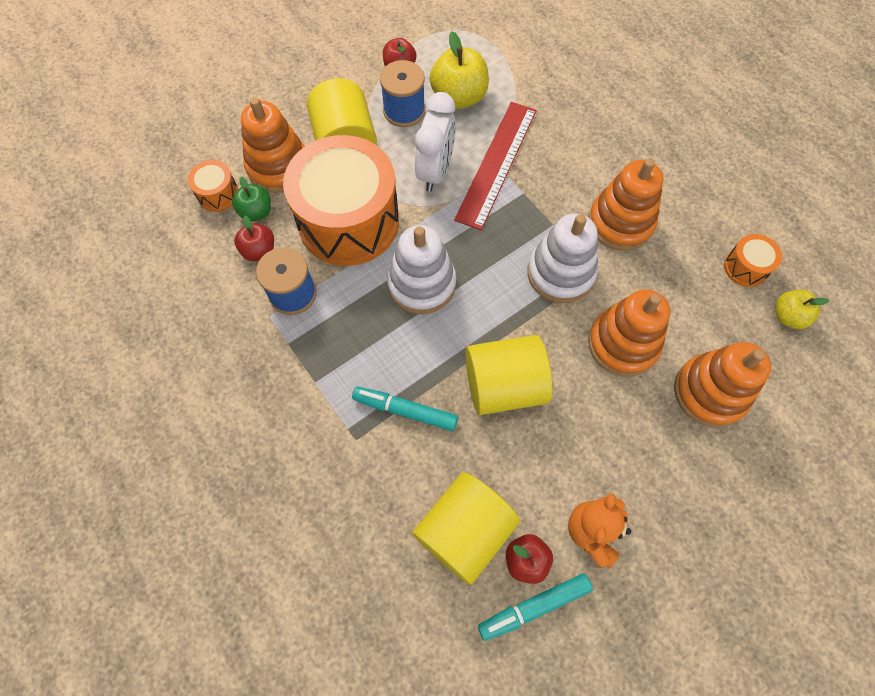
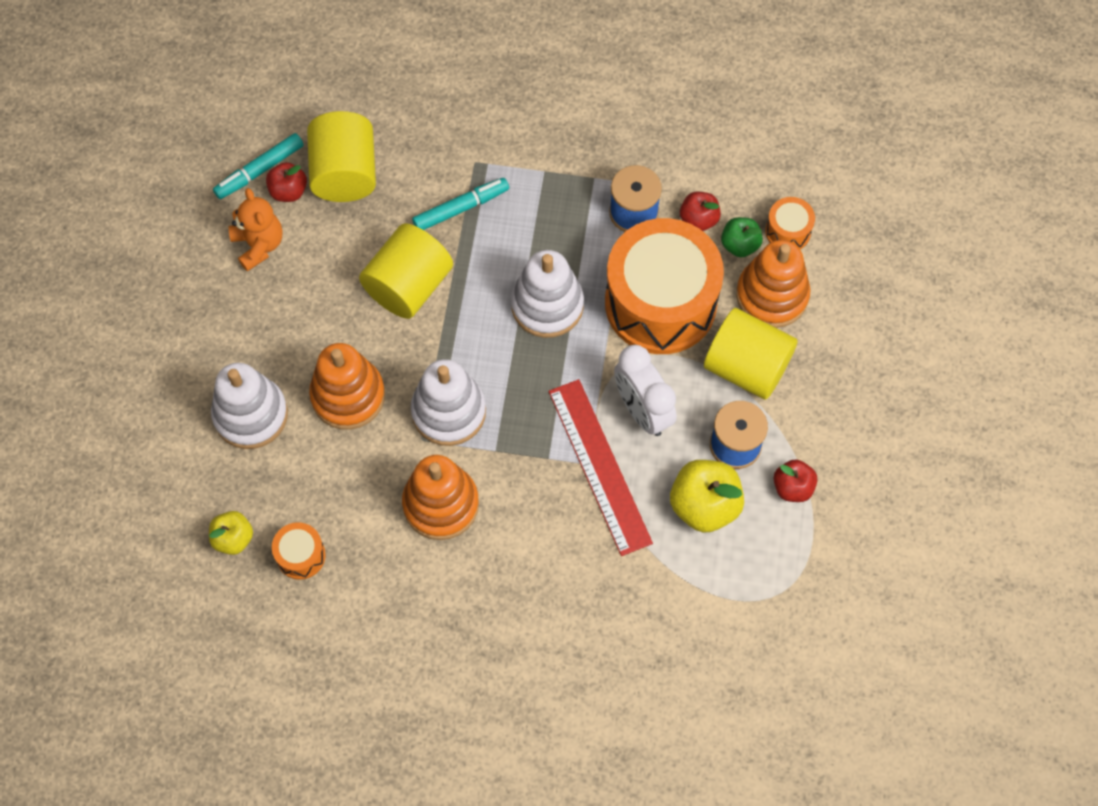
camera: 135 degrees right, 0 degrees up
(534, 607) = (259, 170): turquoise marker -> turquoise marker turned 150 degrees counterclockwise
(710, 392) = (251, 415): orange stacking toy -> white stacking toy

